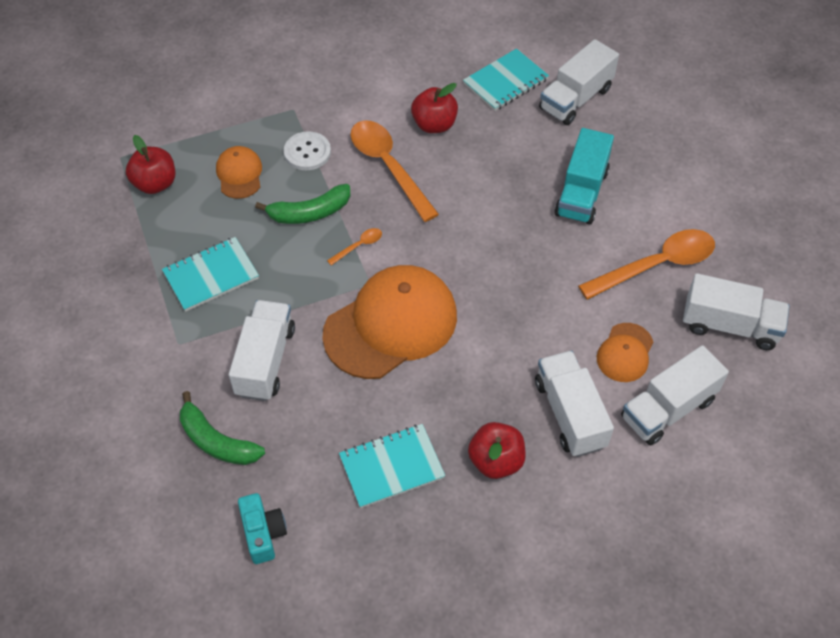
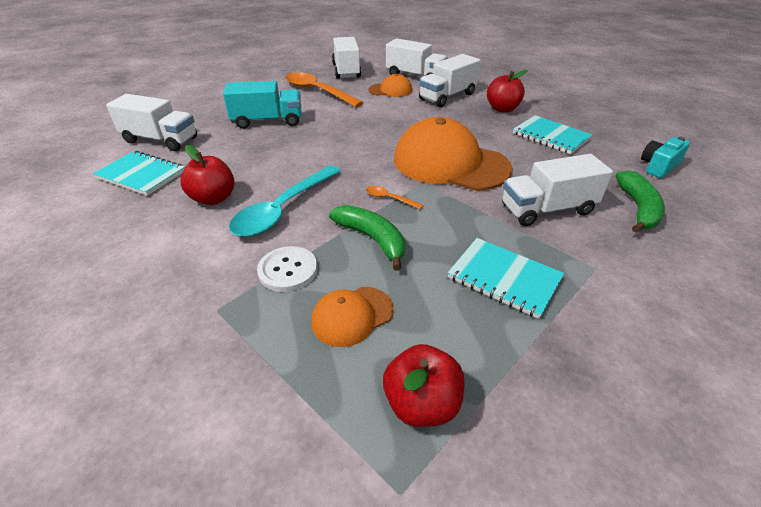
camera: 115 degrees left, 15 degrees down
(388, 166) = (282, 210): orange spoon -> turquoise spoon

